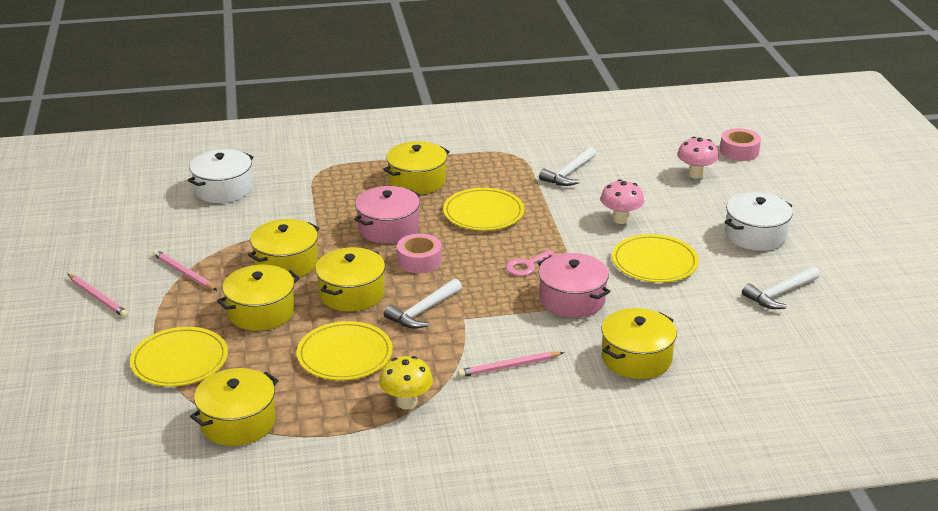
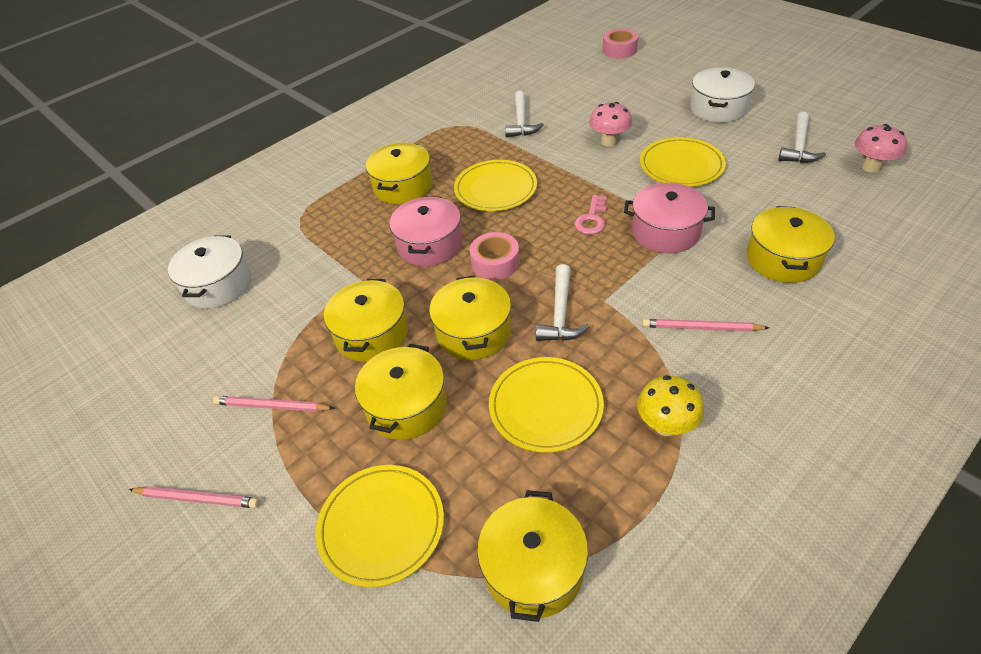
camera: 30 degrees left, 15 degrees up
(509, 366) = (701, 328): pink pencil -> pink pencil turned 60 degrees clockwise
(695, 174) = (614, 80): pink mushroom -> pink mushroom (871, 167)

